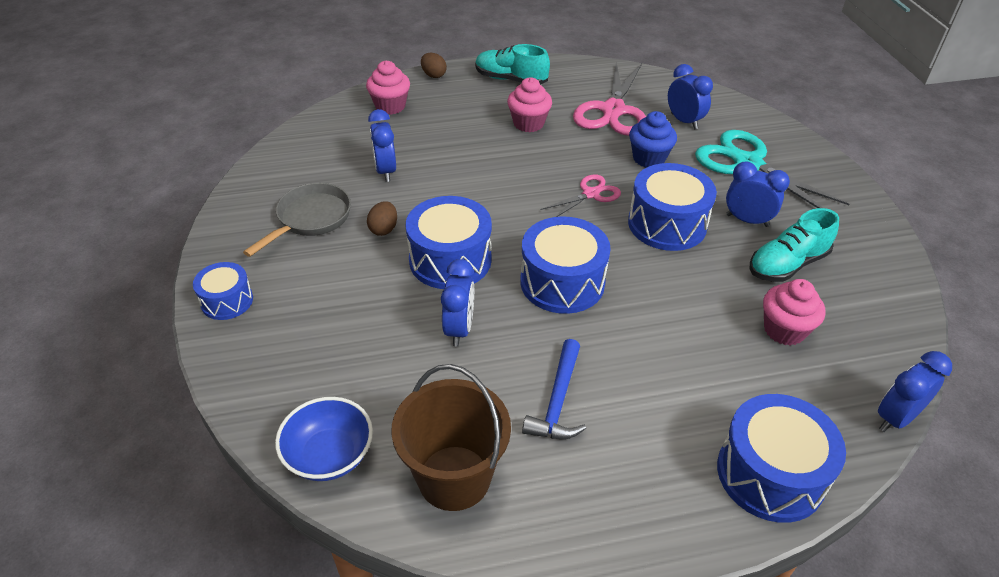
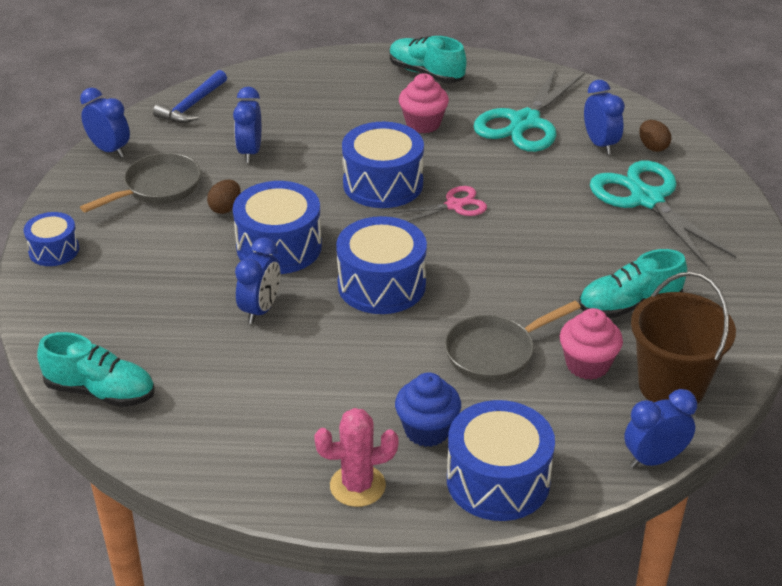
camera: 15 degrees right, 5 degrees down
(329, 455) = (100, 391): blue bowl -> turquoise shoe
(390, 106) = (282, 86): pink cupcake -> none
(433, 75) = (343, 58): brown egg -> brown egg (652, 147)
(454, 477) = (203, 429): brown bucket -> brown bucket (671, 386)
(558, 400) = (326, 386): blue hammer -> blue hammer (192, 105)
(613, 110) = (525, 122): pink scissors -> turquoise scissors
(640, 512) = (357, 486): none -> pink cactus
(649, 158) = (537, 178): blue cupcake -> blue cupcake (427, 430)
(667, 224) = (521, 247): blue drum -> blue drum (383, 184)
(697, 333) = (495, 352): none -> grey pan
(747, 220) = (611, 256): blue clock -> blue clock (109, 150)

